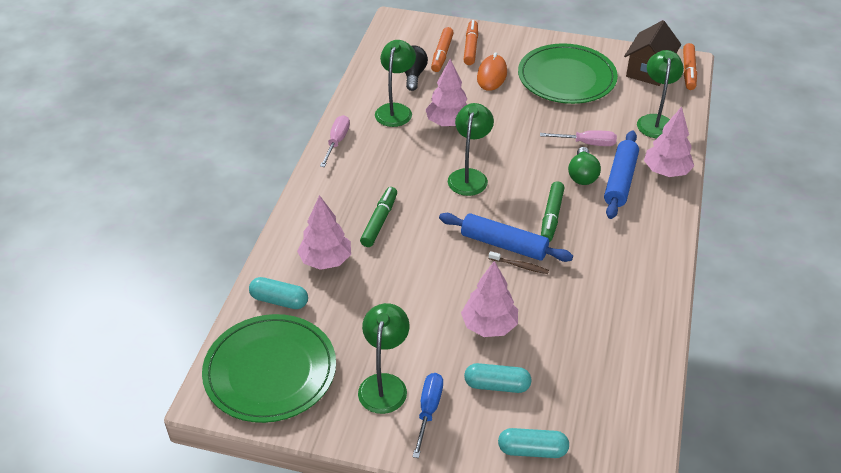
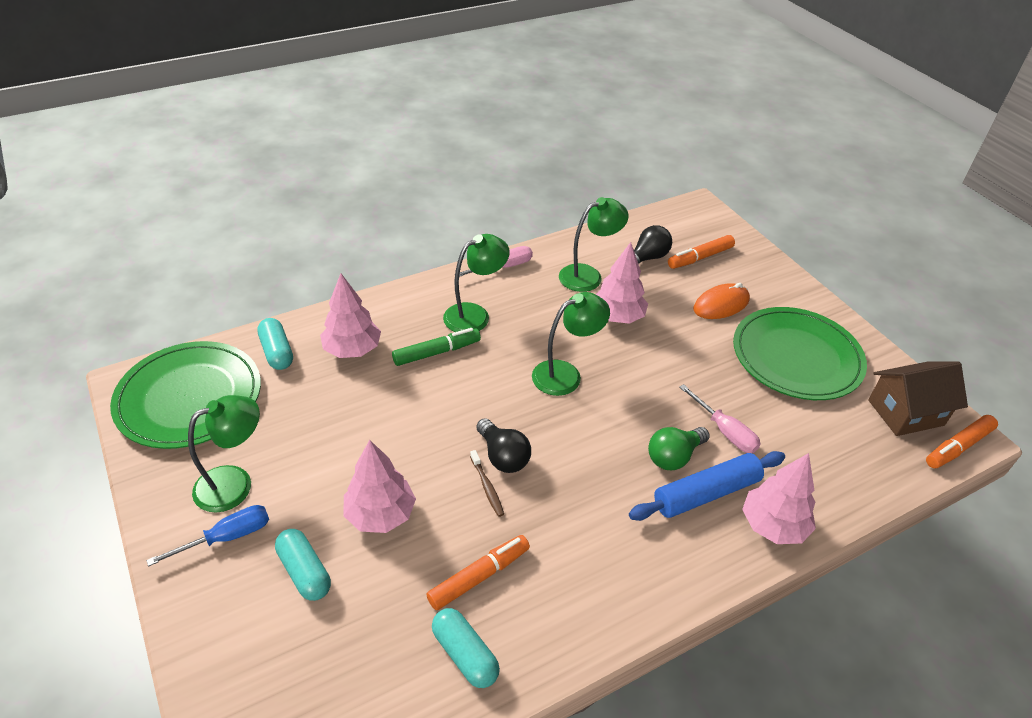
camera: 45 degrees right, 0 degrees up
(470, 47) = (737, 269): orange marker -> orange marker (479, 576)
(504, 244) = (503, 456): blue rolling pin -> black light bulb
(532, 450) = (237, 660): turquoise capsule -> turquoise capsule (465, 654)
(551, 216) = (584, 469): green marker -> none
(655, 121) = (837, 467): green lamp -> green lamp (475, 315)

